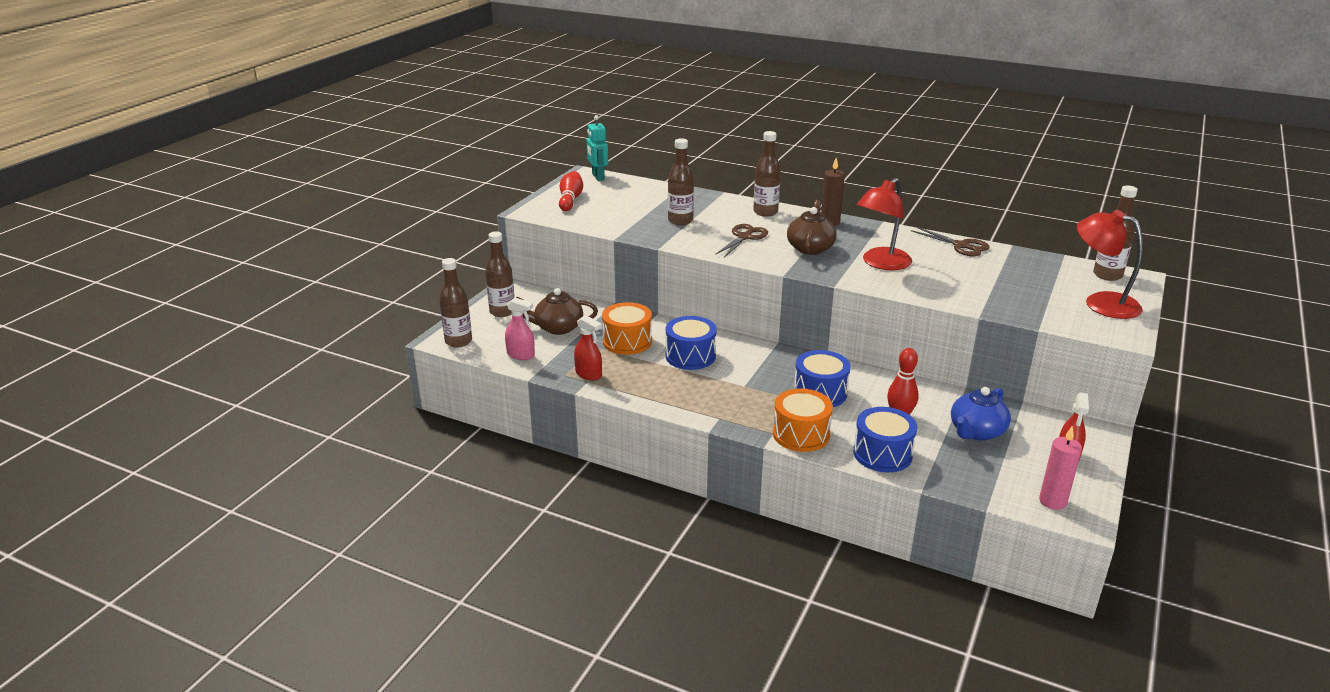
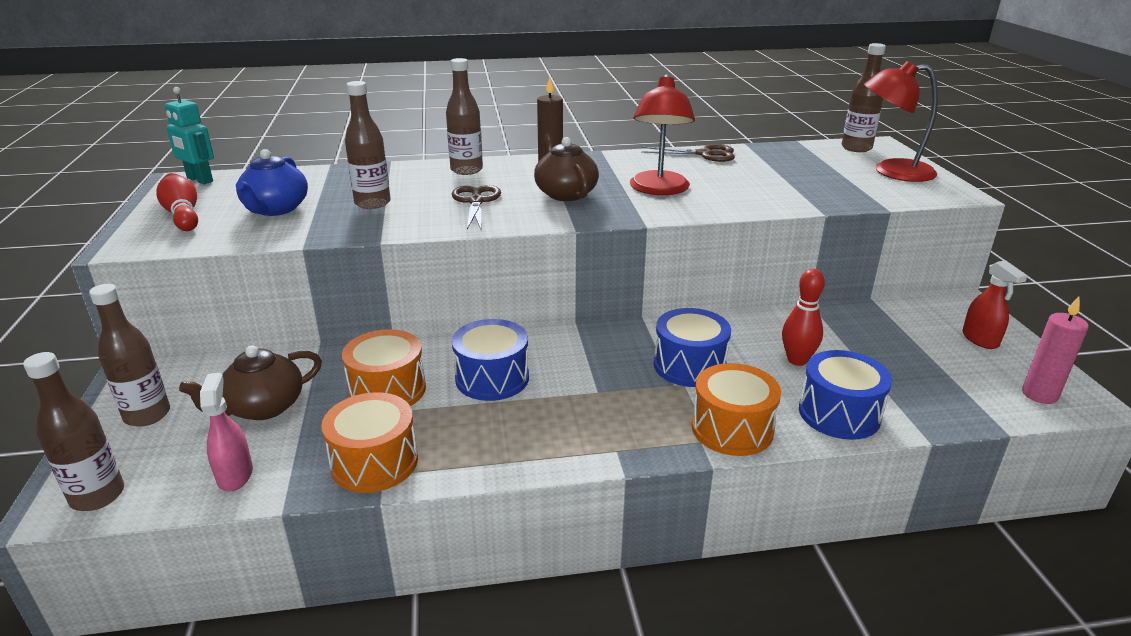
camera: 35 degrees left, 0 degrees up
(521, 355) = (235, 475): pink spray bottle -> pink spray bottle turned 90 degrees counterclockwise
(588, 374) = (374, 462): red spray bottle -> orange drum
(976, 432) = (881, 347): blue teapot -> blue teapot (276, 209)

